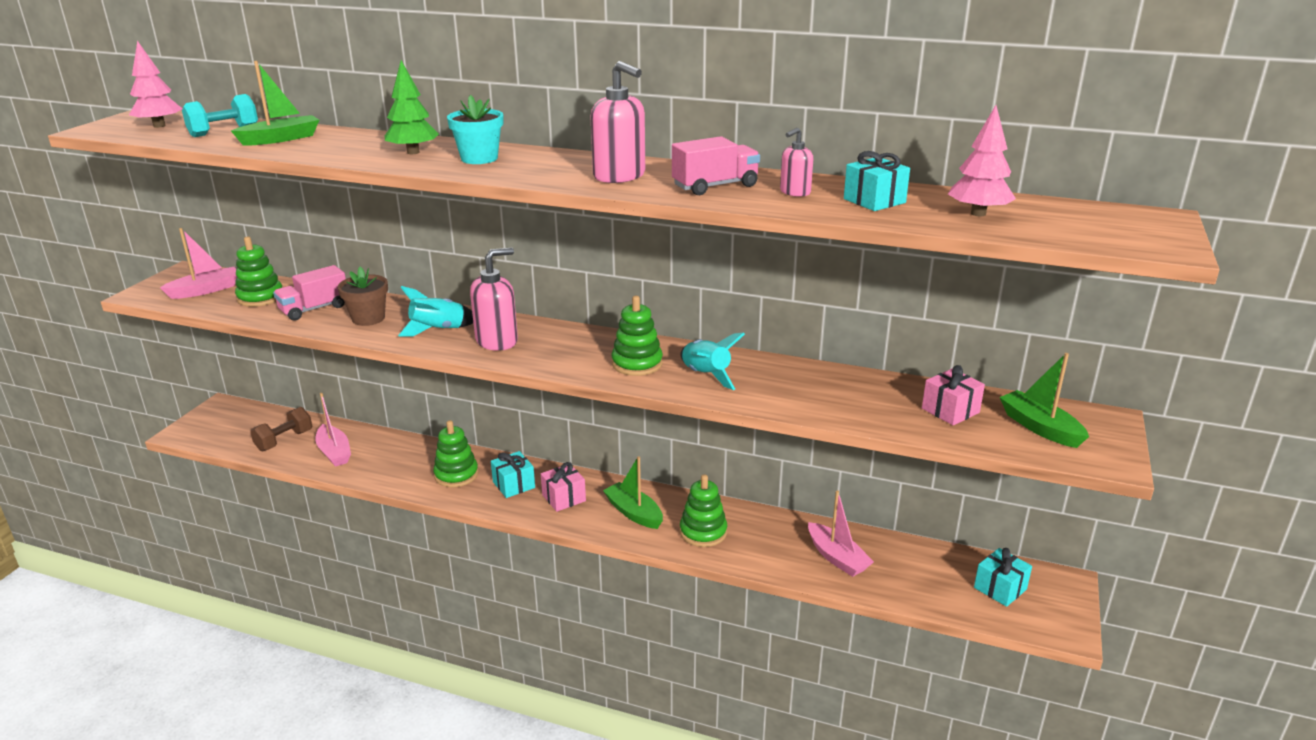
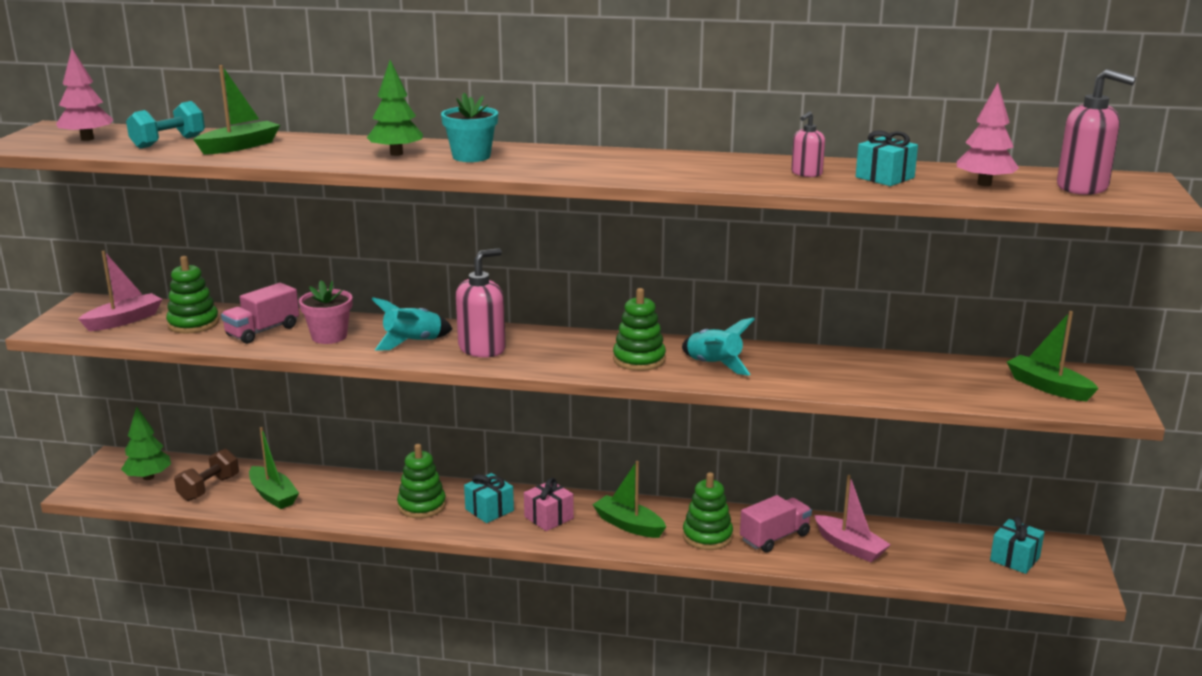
camera: 10 degrees left, 5 degrees down
(240, 425) = (148, 477): none -> green tree
(334, 452) = (273, 495): pink boat -> green boat
(368, 318) = (329, 336): brown flower pot -> pink flower pot
(619, 176) = (627, 167): pink soap dispenser -> pink soap dispenser (1082, 187)
(715, 186) = (727, 172): pink truck -> pink truck (775, 537)
(950, 410) = (961, 379): pink gift -> none

